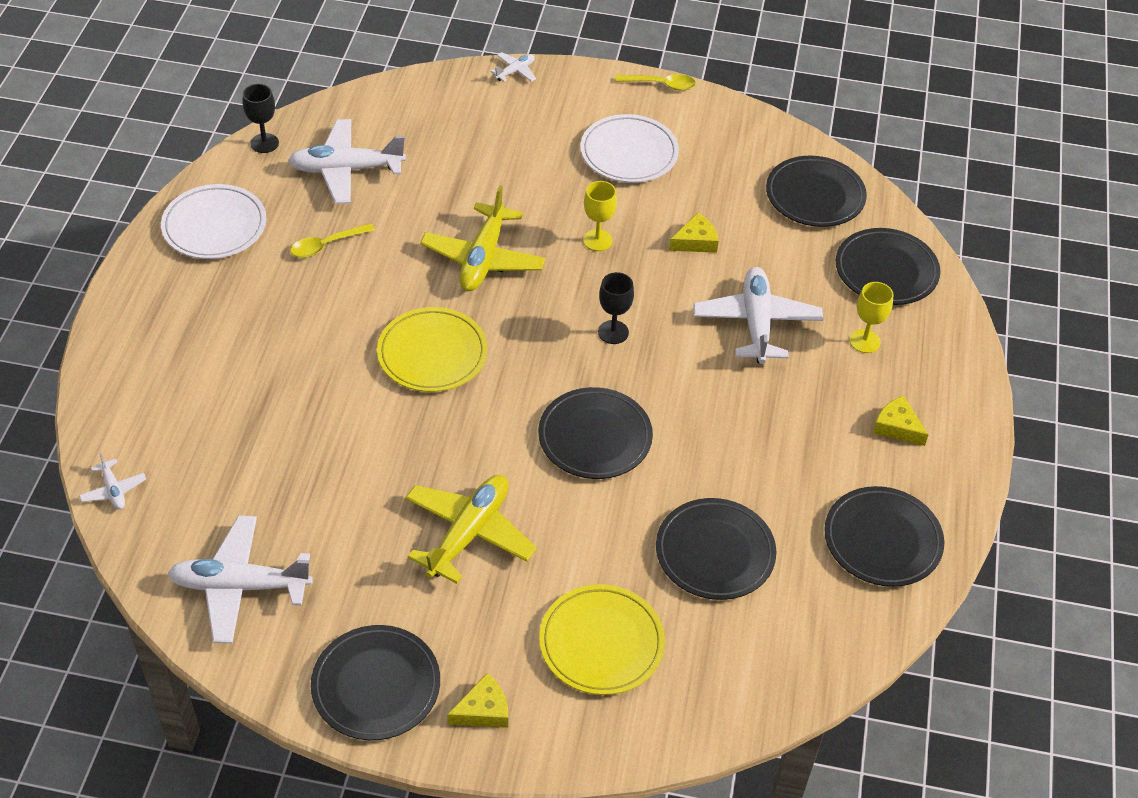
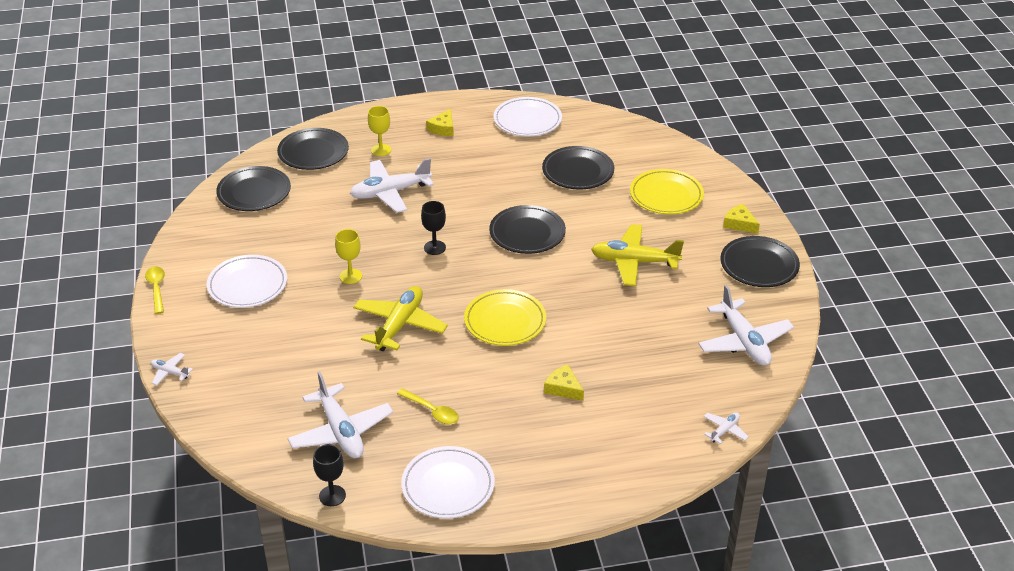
camera: 110 degrees left, 10 degrees down
(483, 258) = (399, 325): yellow plane -> yellow plane turned 60 degrees counterclockwise
(695, 241) = (328, 233): yellow cheese -> yellow cheese (563, 388)
(882, 540) = (527, 120): black plate -> white plate

